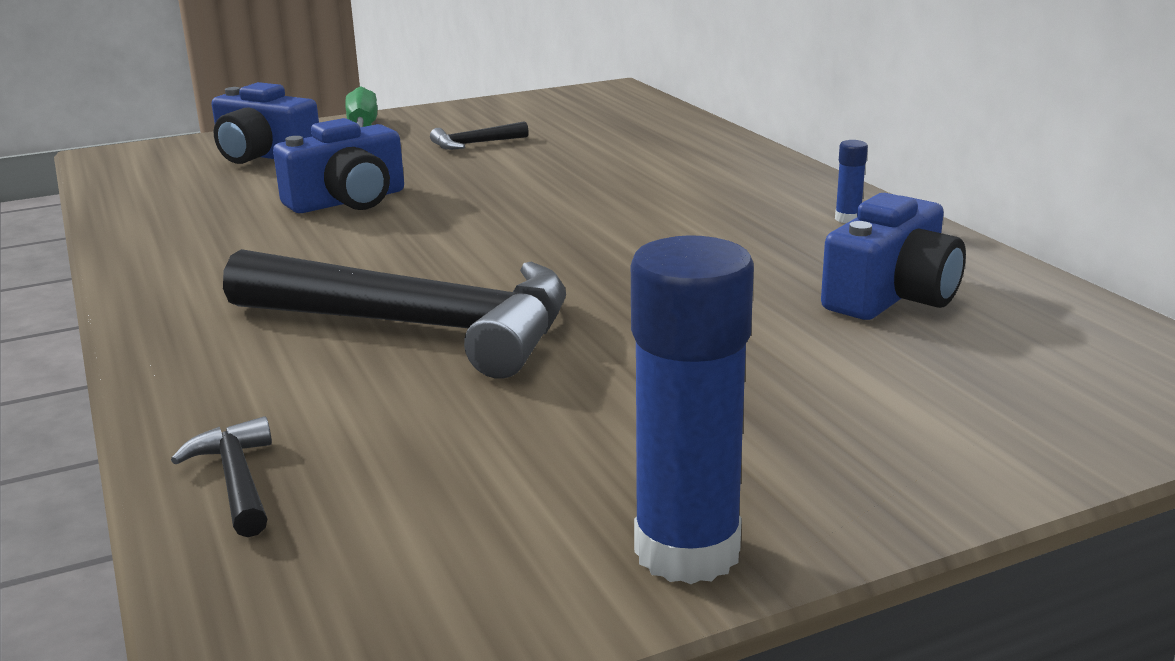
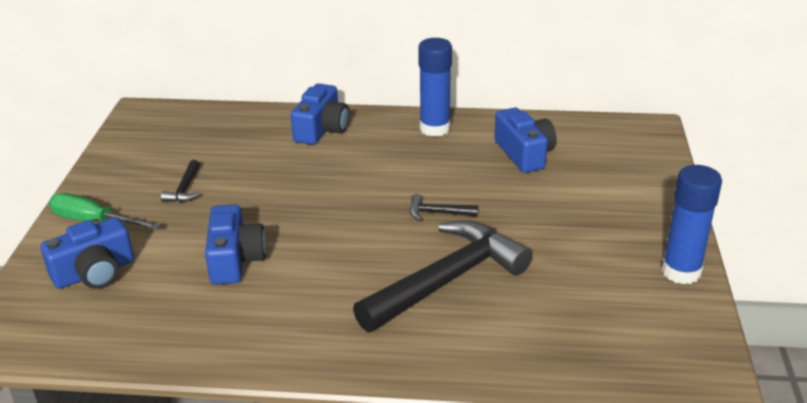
camera: 60 degrees left, 10 degrees up
(236, 480) = (562, 366): black hammer -> black hammer (437, 213)
(719, 163) = (322, 129): none -> blue camera
(848, 219) = (435, 128): blue glue stick -> blue glue stick, size x2.34

